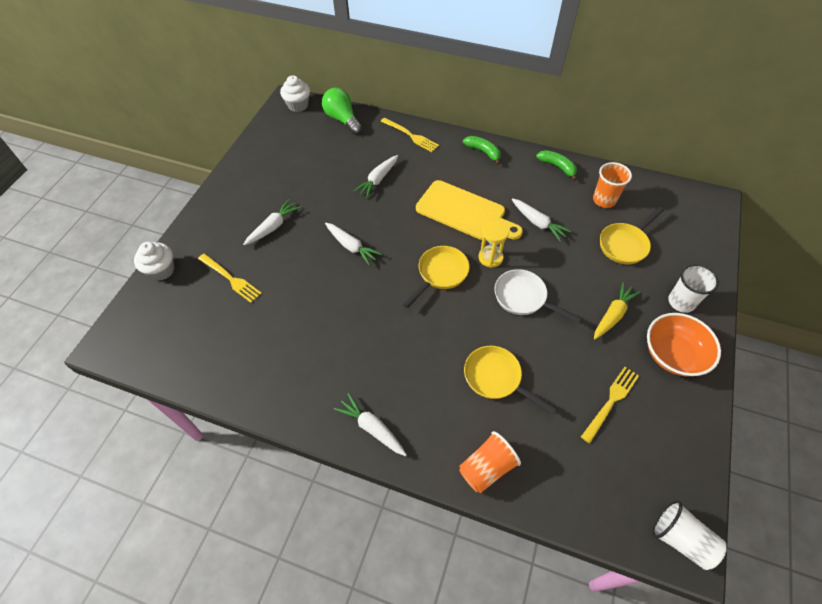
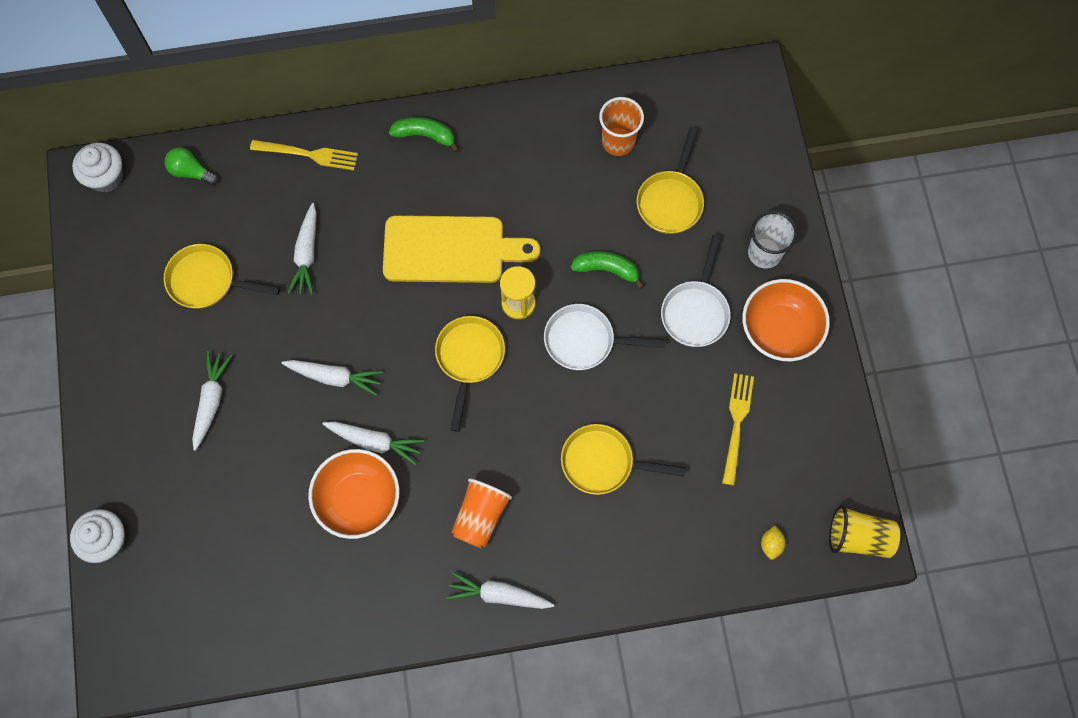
camera: 30 degrees left, 15 degrees up
(231, 279) = (209, 504): yellow fork -> none
(314, 170) = (207, 281): none -> yellow pan
(319, 320) = (358, 499): none -> orange bowl
(342, 119) = (191, 172): green light bulb -> green light bulb, size x0.63
(486, 468) = (642, 570): orange cup -> orange cup (480, 517)
(538, 223) = (551, 220): white carrot -> white carrot (374, 442)
(557, 167) = (535, 114): green banana -> green banana (606, 269)
(600, 504) = (771, 544): none -> yellow lemon
(613, 315) = (696, 311): yellow carrot -> white pan
(681, 539) = (858, 537): white cup -> yellow cup

